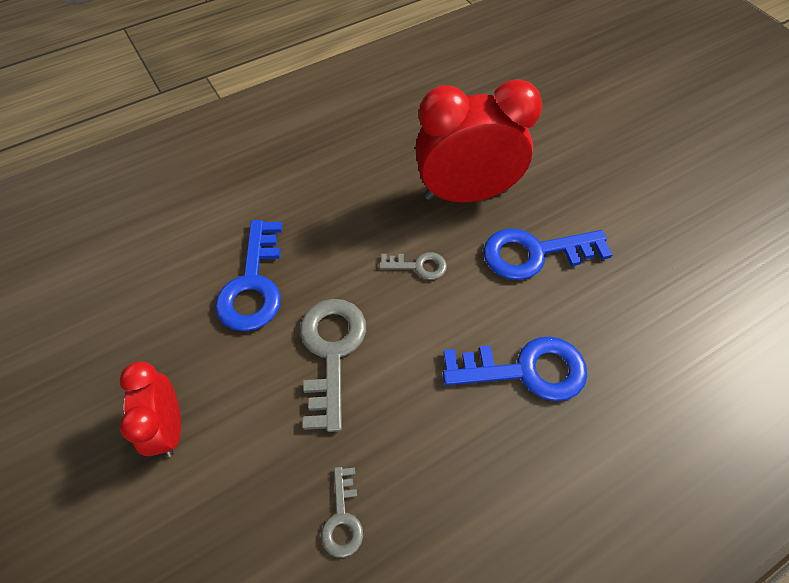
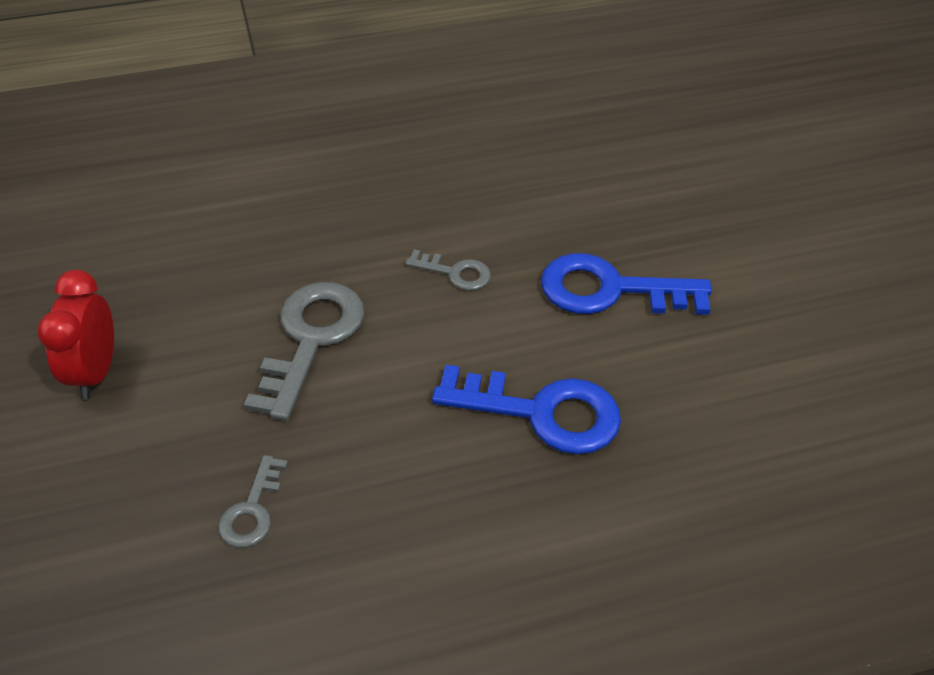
camera: 15 degrees right, 10 degrees down
(253, 285) = (248, 251): blue key -> none
(466, 194) = (549, 207): red clock -> none

